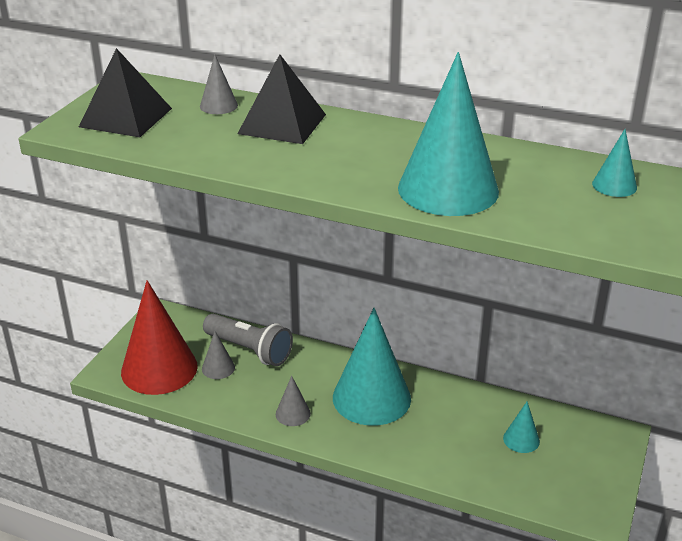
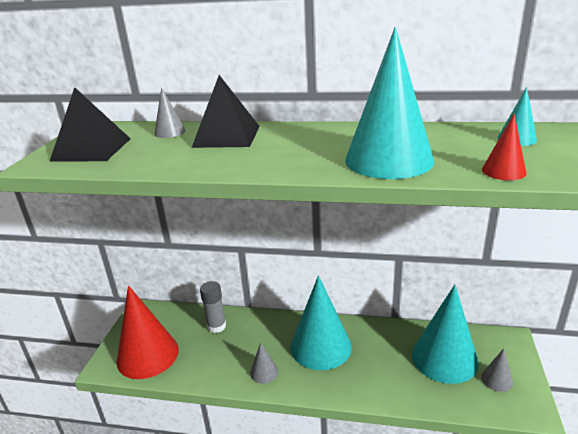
camera: 10 degrees left, 5 degrees down
(218, 368) = (195, 345): grey cone -> grey cone (497, 379)
(249, 350) = (216, 326): grey flashlight -> grey glue stick
(521, 439) = (444, 358): turquoise cone -> turquoise cone, size x2.28
(563, 225) = (503, 171): none -> red cone

